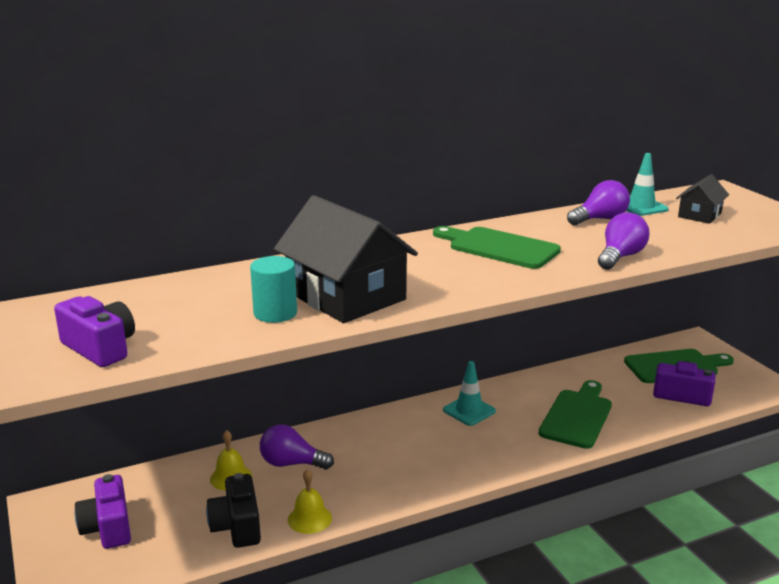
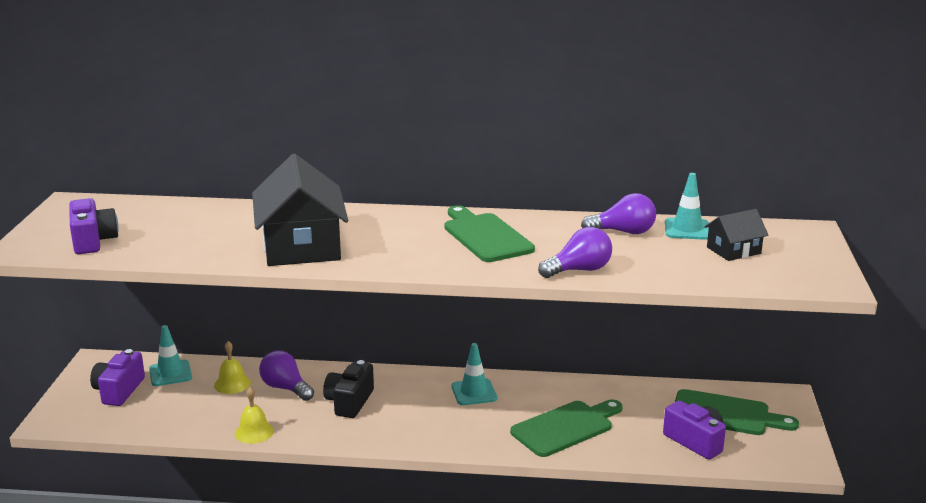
camera: 30 degrees right, 0 degrees up
(149, 489) = (170, 373): none -> turquoise traffic cone
(237, 526) = (200, 419): black camera -> black camera (349, 402)
(275, 313) = (233, 246): turquoise cylinder -> none

